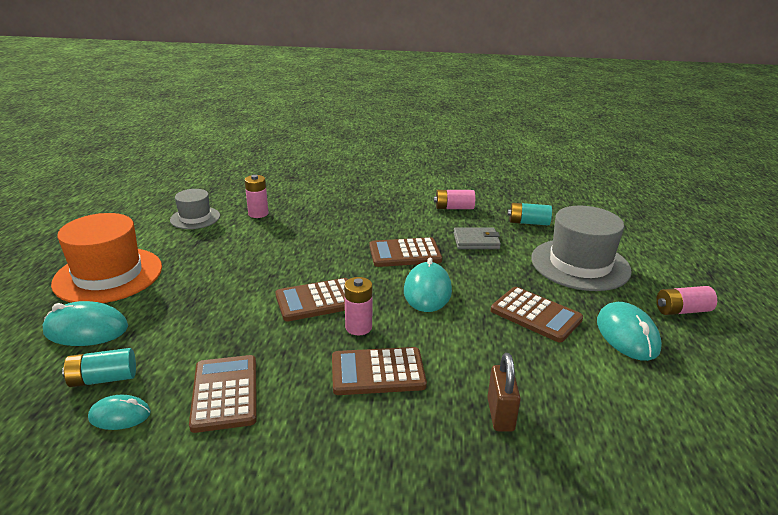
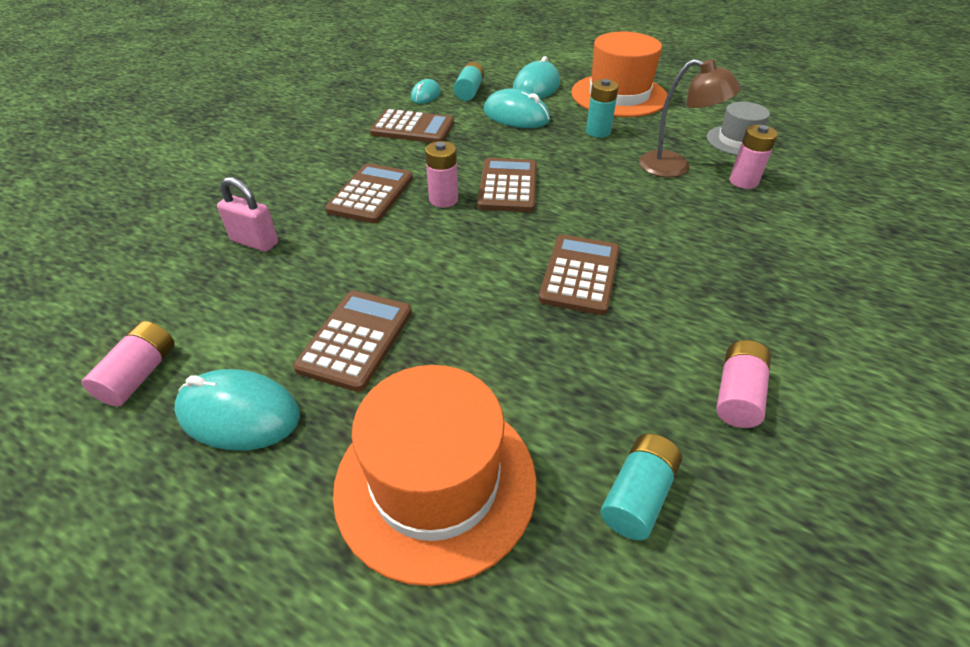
camera: 115 degrees right, 15 degrees up
(197, 275) = (598, 132): none -> turquoise battery
(249, 237) = (675, 167): none -> brown lamp
(427, 291) = (475, 264): turquoise mouse -> turquoise mouse (516, 116)
(476, 241) = (586, 368): grey wallet -> none
(500, 414) = (255, 242): brown padlock -> pink padlock
(535, 315) = (356, 339): brown calculator -> brown calculator turned 135 degrees clockwise
(580, 264) = (435, 482): grey hat -> orange hat
(682, 310) = (207, 548): pink battery -> pink battery (140, 374)

